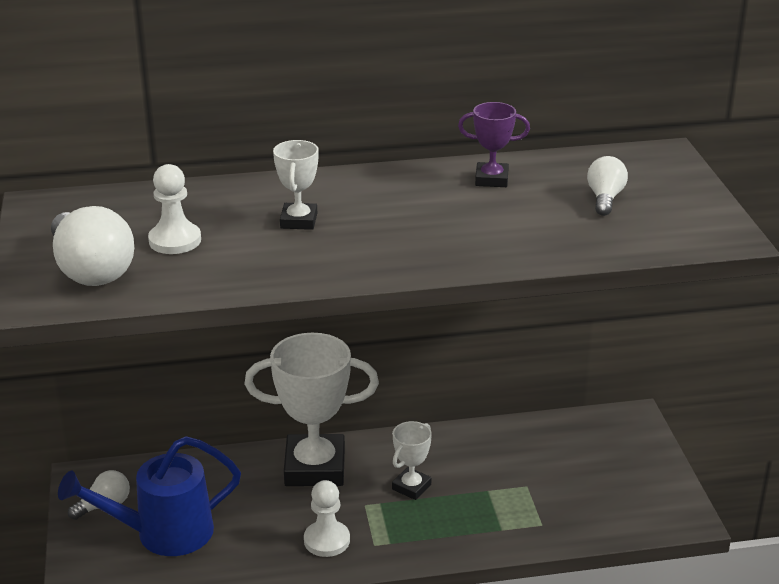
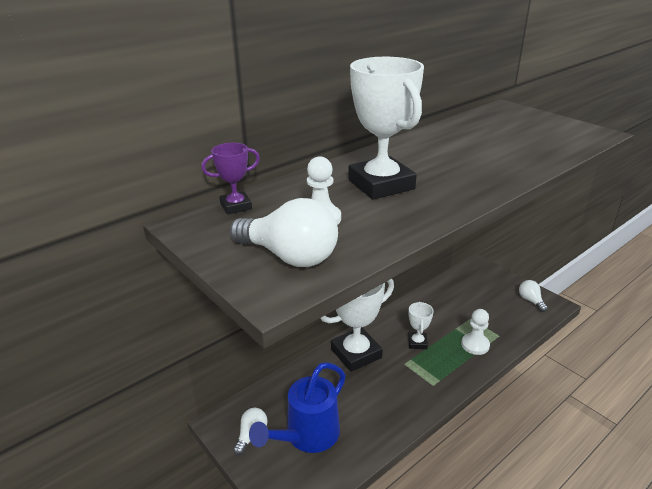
camera: 30 degrees left, 0 degrees up
(299, 221) = (381, 184): white trophy -> white trophy, size x2.05
(327, 540) = (406, 394): white pawn -> white pawn (475, 345)
(491, 179) = (448, 136): purple trophy -> purple trophy (236, 206)
(605, 198) = (517, 131): white light bulb -> white light bulb (531, 301)

